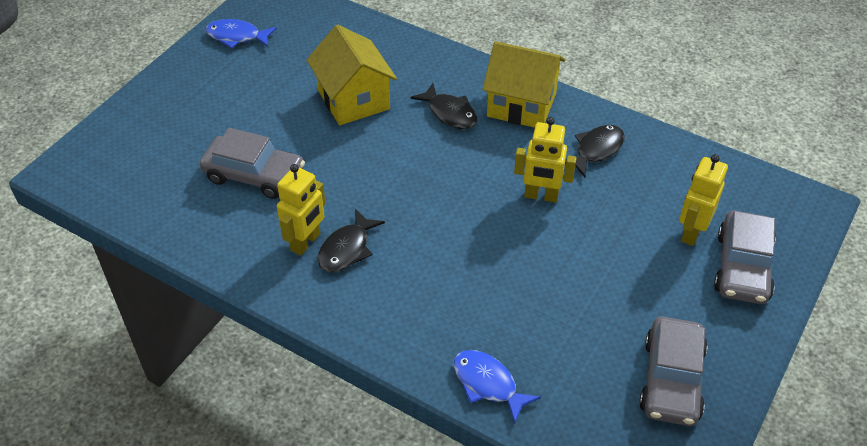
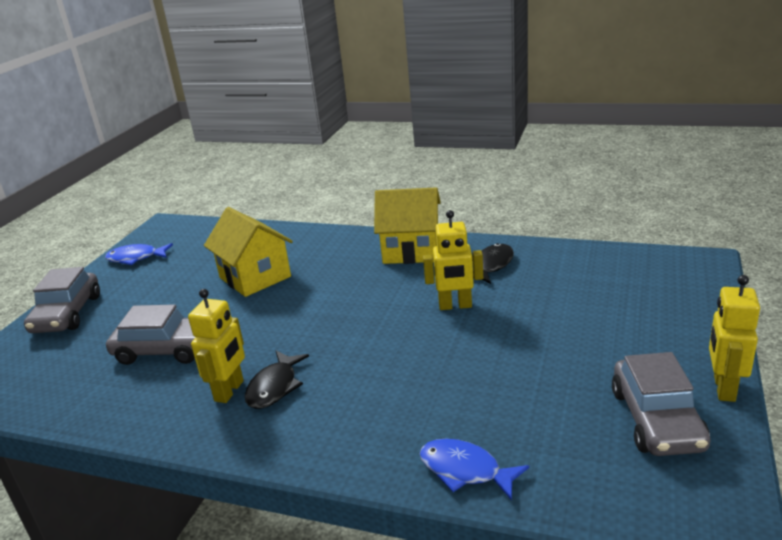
camera: 10 degrees left, 20 degrees down
(450, 113) = (348, 268): black fish -> none
(691, 232) = (607, 302): yellow robot -> yellow robot (723, 388)
(742, 267) = (669, 316): grey car -> grey car (67, 314)

